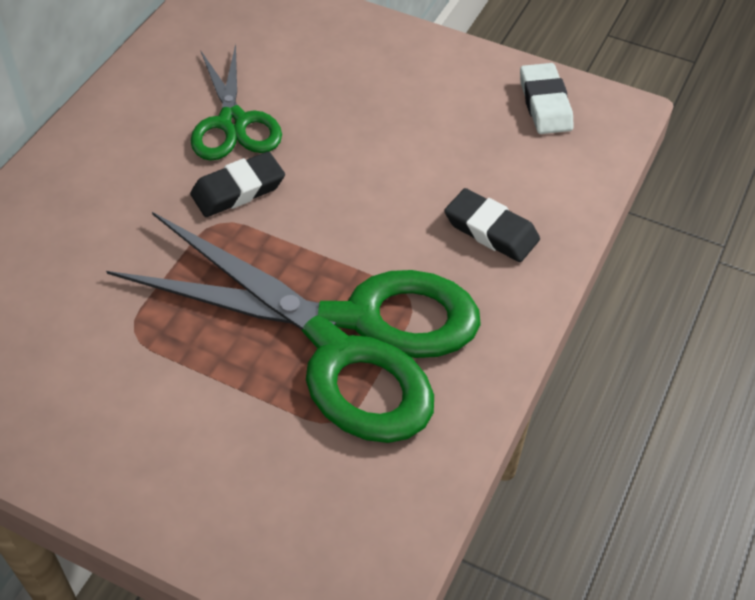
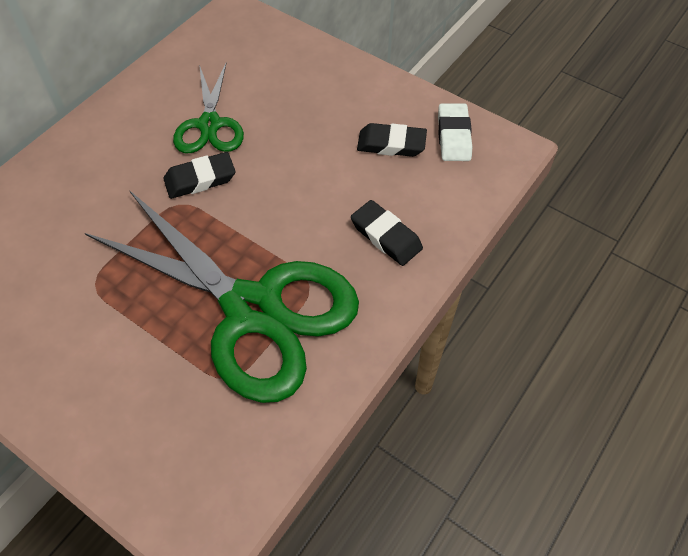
camera: 10 degrees right, 5 degrees up
(470, 121) = (391, 144): none -> black eraser

